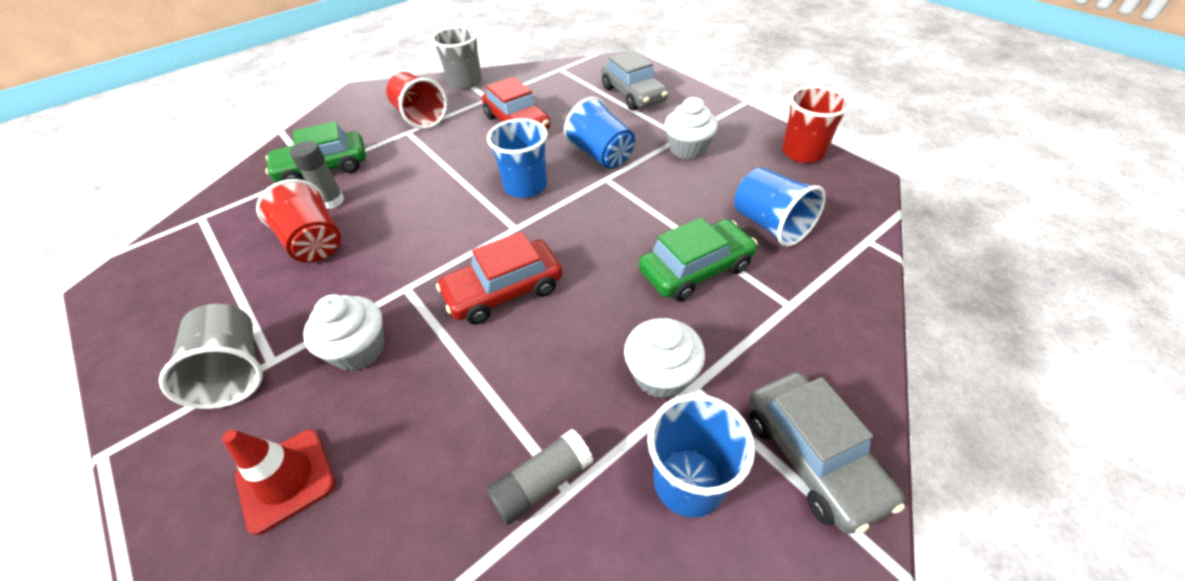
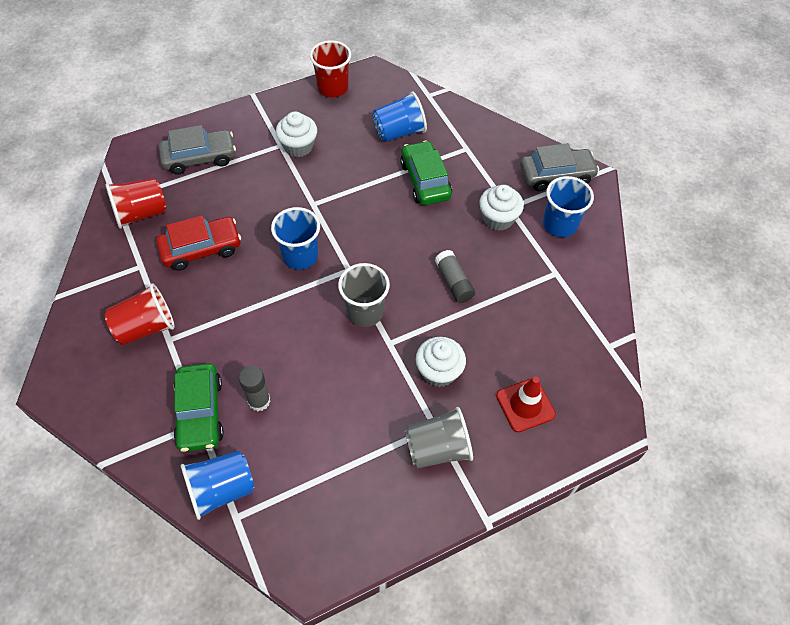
camera: 80 degrees left, 10 degrees up
(314, 243) = (314, 410): red cup -> red cup (141, 213)
(465, 82) = (94, 283): grey cup -> grey cup (364, 312)
(504, 291) = (411, 284): red car -> none
(542, 483) = (549, 283): grey glue stick -> grey glue stick (454, 282)
(601, 155) = (281, 200): blue cup -> blue cup (221, 489)

